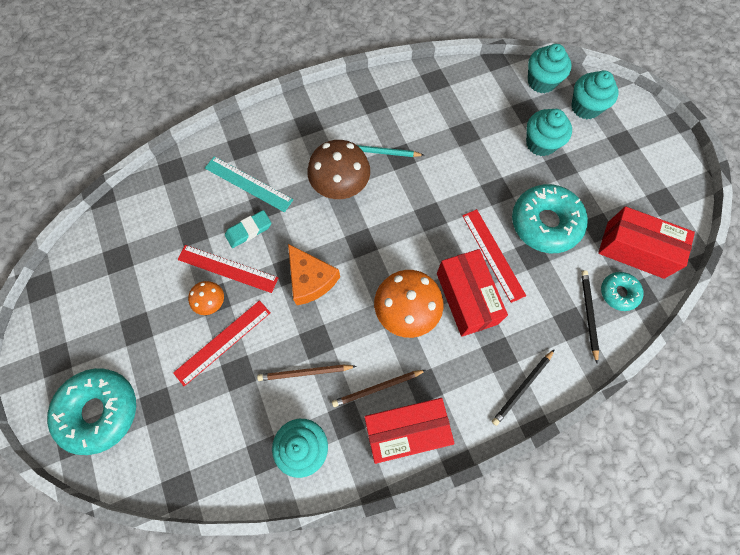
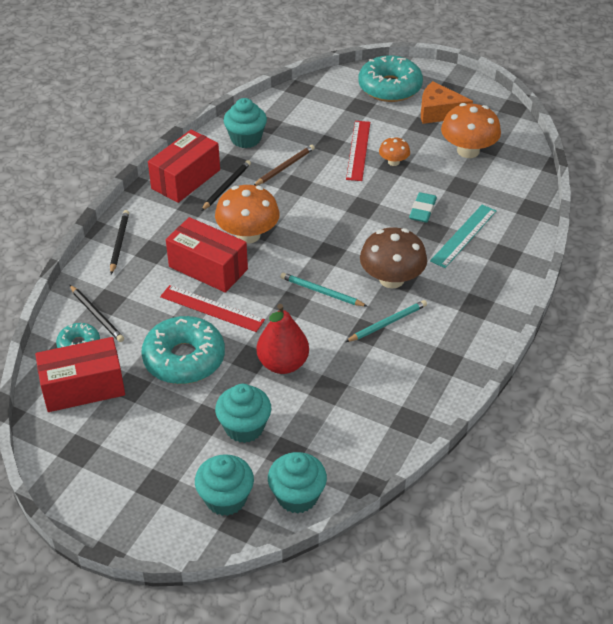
camera: 140 degrees right, 25 degrees down
(140, 266) = (468, 151): none -> orange mushroom
(227, 268) = (407, 183): red ruler -> none
(248, 184) = (464, 235): turquoise ruler -> turquoise ruler turned 45 degrees counterclockwise
(310, 279) = (340, 211): orange cheese -> orange cheese (439, 112)
(377, 388) = (226, 186): brown pencil -> black pencil
(400, 210) = (321, 292): none -> turquoise pencil
(478, 171) = (283, 364): none -> red pear

